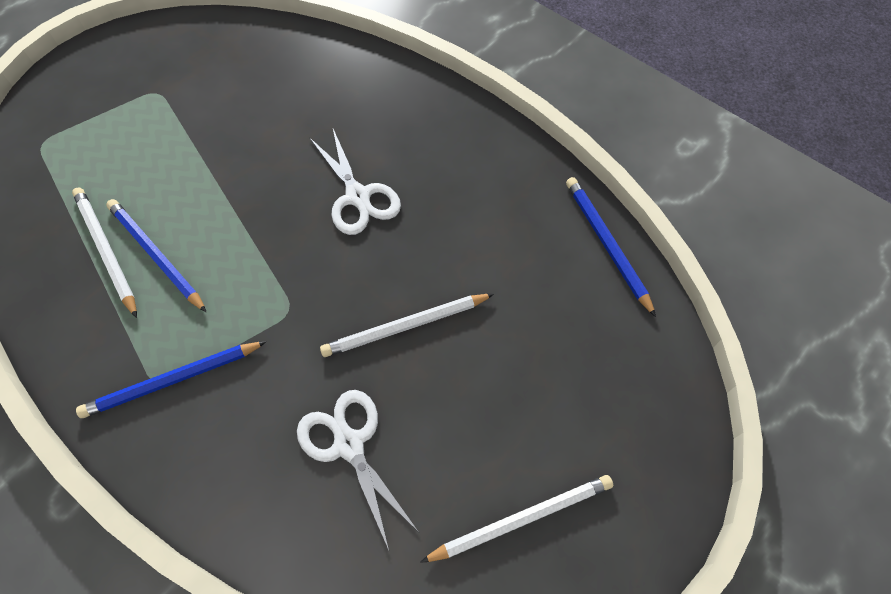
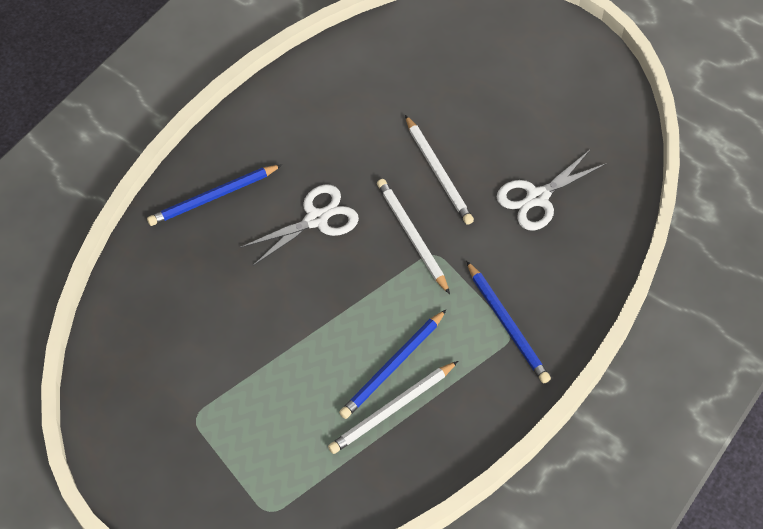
camera: 95 degrees left, 5 degrees down
(521, 518) = (569, 95): white pencil -> white pencil (412, 236)
(606, 244) = (350, 48): blue pencil -> blue pencil (213, 197)

